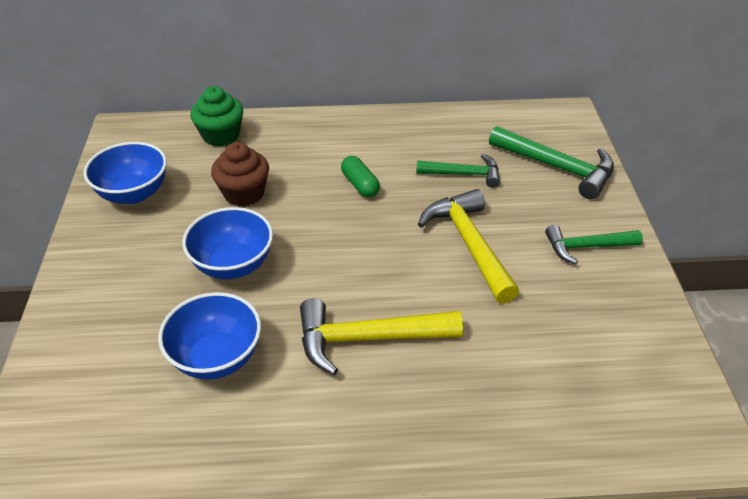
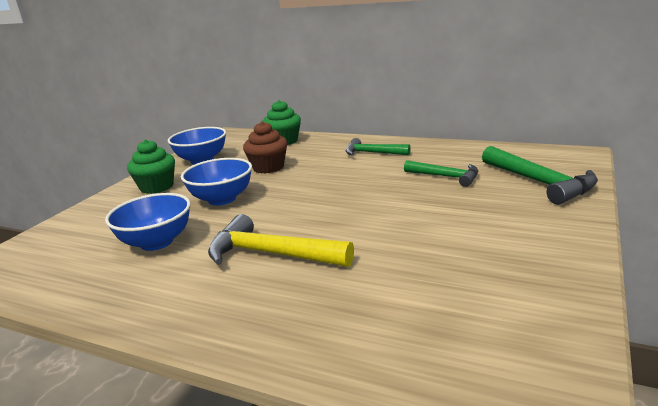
camera: 30 degrees right, 20 degrees down
(118, 261) = (157, 187): none -> green cupcake
(360, 185) = (354, 173): green capsule -> none
(469, 244) = (412, 215): yellow hammer -> none
(586, 247) = (527, 234): green hammer -> green hammer (372, 153)

